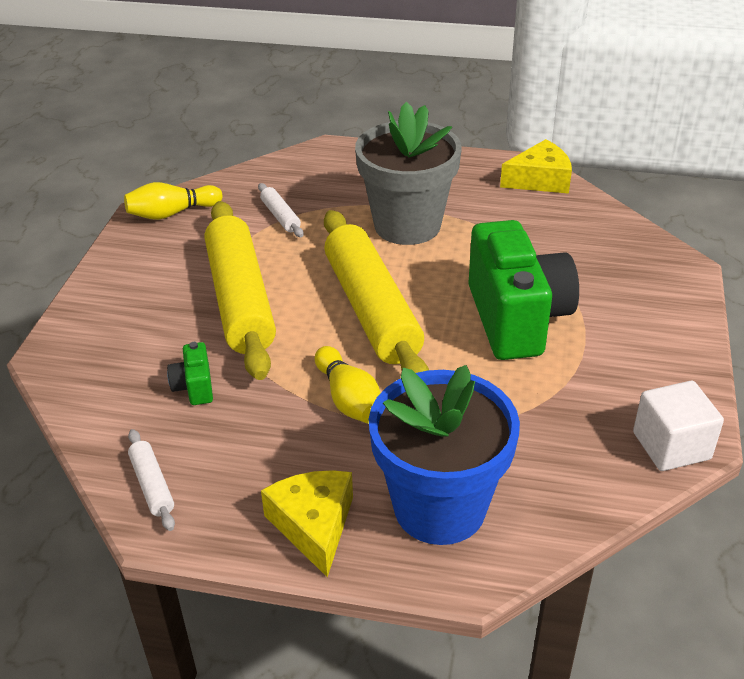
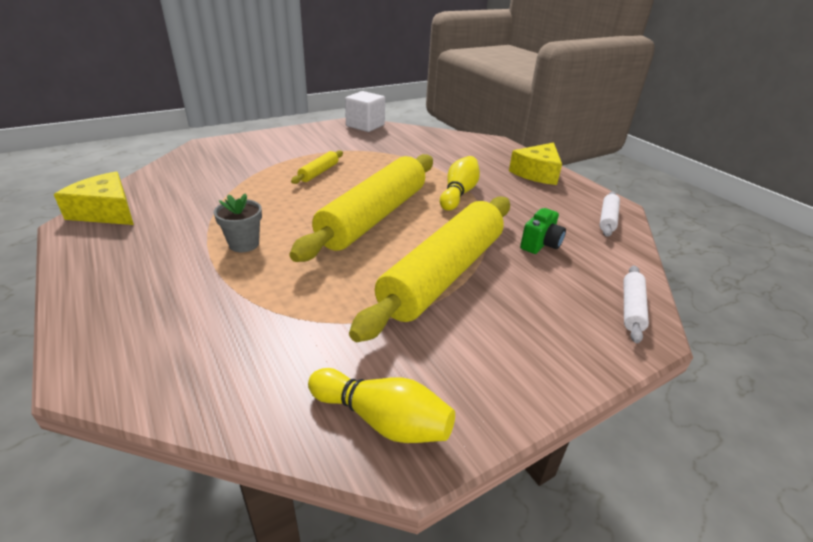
camera: 135 degrees left, 5 degrees down
(280, 216) = (299, 322): white rolling pin -> white rolling pin (631, 308)
(407, 225) = (244, 244): grey flower pot -> grey flower pot, size x0.42
(439, 507) = (477, 154): blue flower pot -> none
(516, 319) = (319, 172): green camera -> yellow rolling pin

